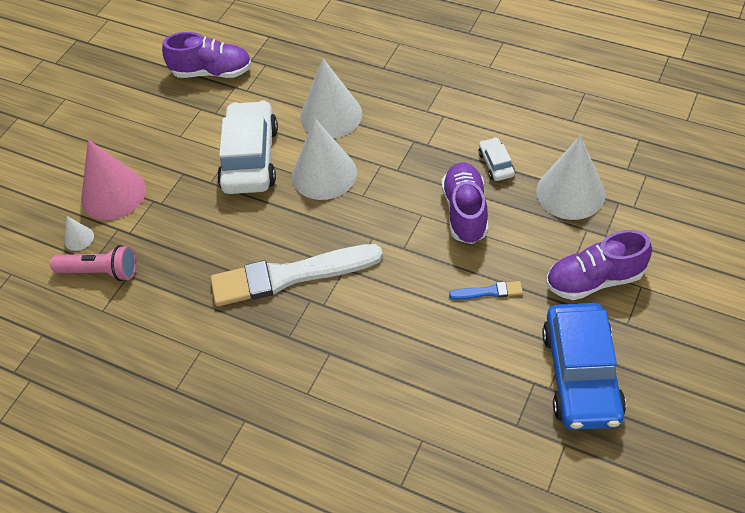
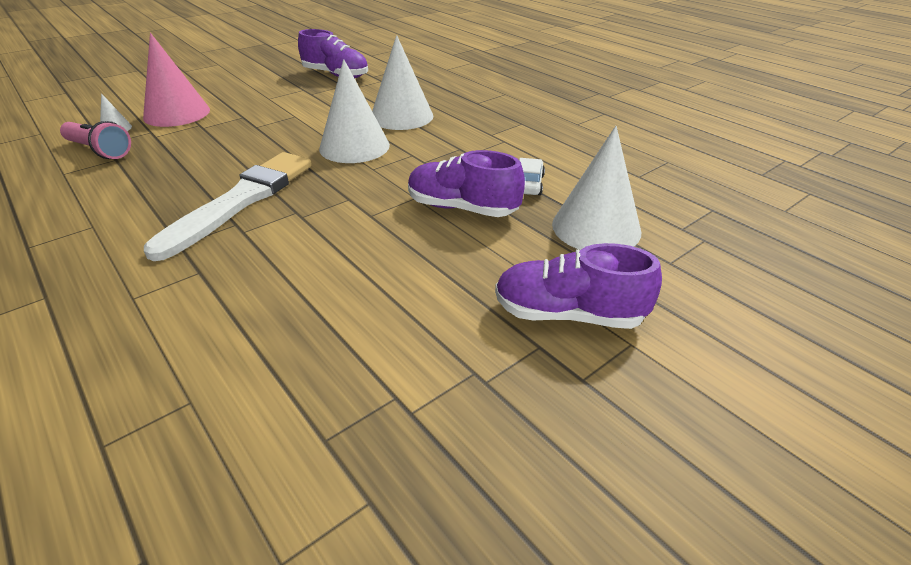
camera: 20 degrees right, 15 degrees down
(250, 158) = (305, 122): white car -> none
(290, 276) = (241, 201): white brush -> white brush turned 105 degrees clockwise
(465, 212) = (462, 208): purple shoe -> purple shoe turned 90 degrees counterclockwise
(488, 292) = (425, 280): blue brush -> none
(581, 375) = (469, 415): blue car -> none

